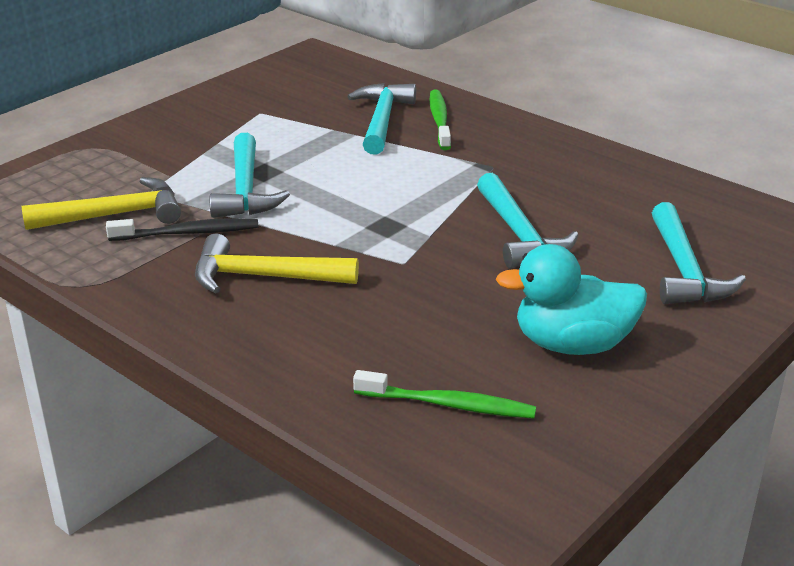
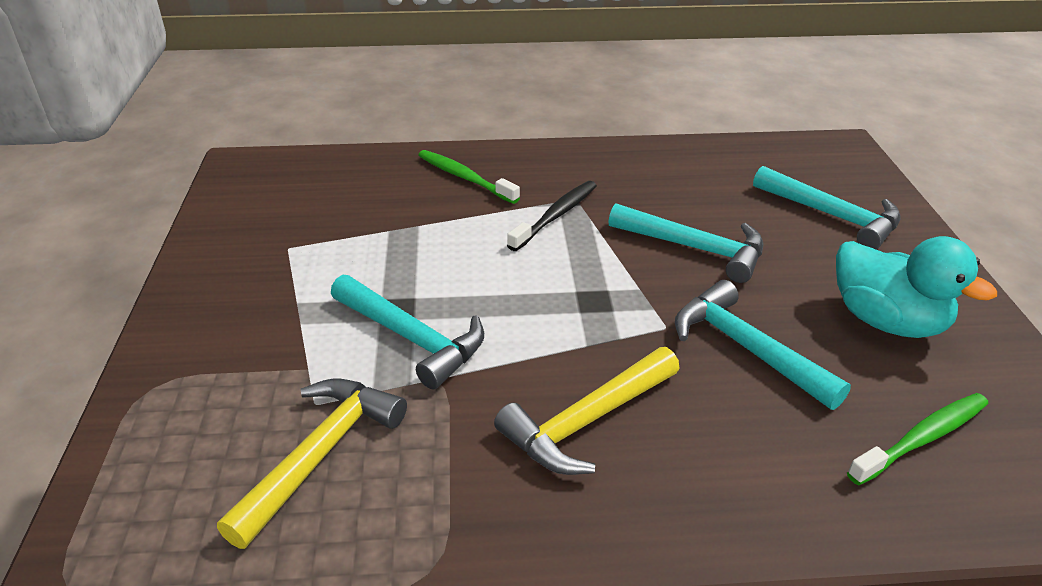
camera: 45 degrees left, 5 degrees up
(188, 233) = (436, 423): black toothbrush -> black toothbrush (556, 216)
(382, 120) = (417, 200): turquoise hammer -> turquoise hammer (747, 348)
(572, 344) = (886, 321): turquoise duck -> turquoise duck turned 90 degrees counterclockwise

